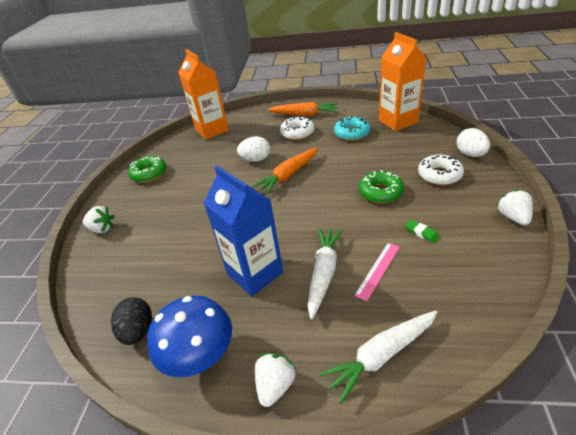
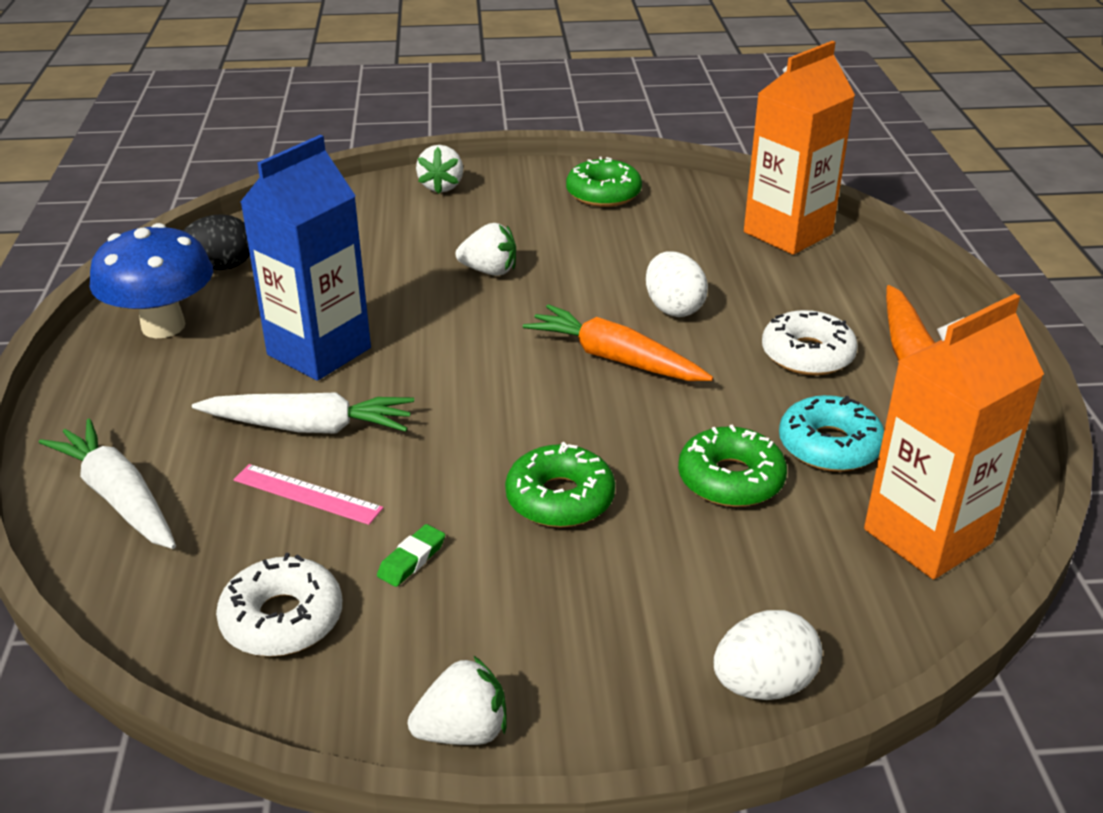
camera: 75 degrees right, 5 degrees down
(275, 385) = (99, 396): white strawberry -> white strawberry (489, 271)
(369, 153) = (730, 479): none -> green donut
(439, 175) = (643, 607): white donut -> white donut (282, 619)

